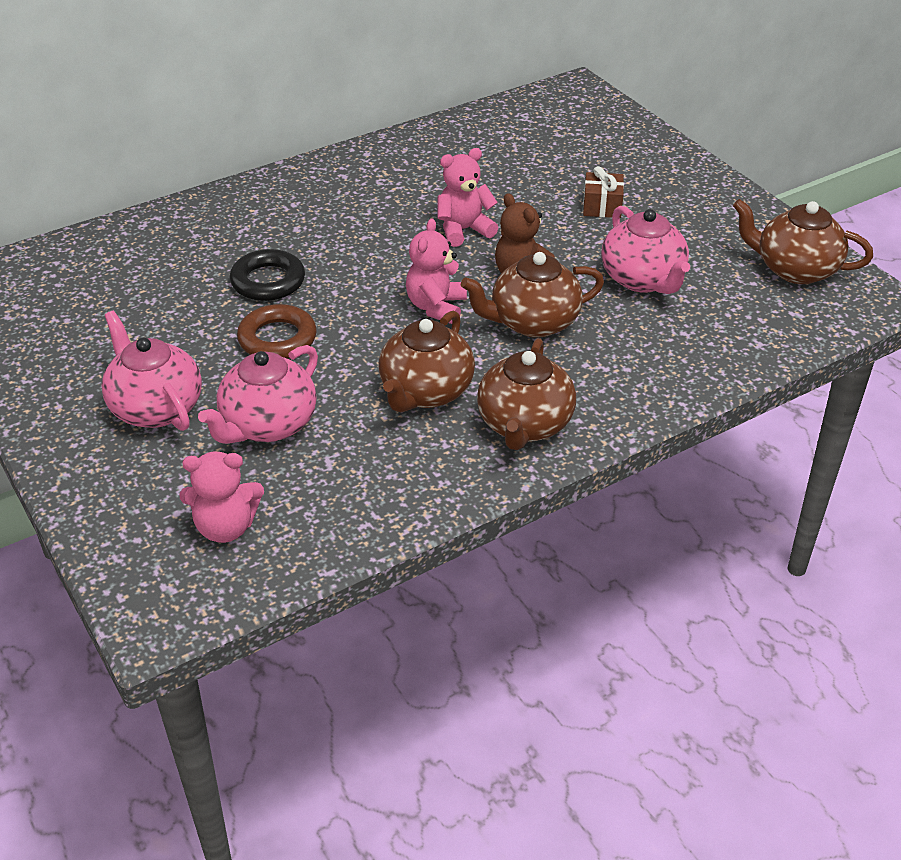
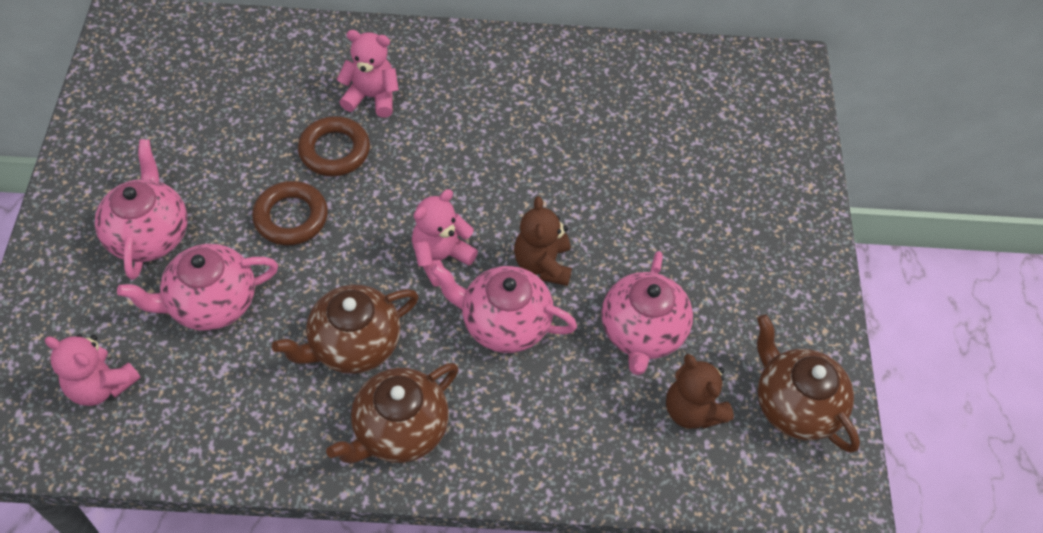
camera: 30 degrees right, 15 degrees up
(268, 281) = (334, 151): black ring -> brown ring
(464, 230) = (537, 184): pink teddy bear -> pink teddy bear (371, 97)
(533, 322) = (503, 323): brown teapot -> pink teapot
(602, 206) = (683, 225): brown gift -> none
(729, 306) = (692, 410): none -> brown teddy bear

